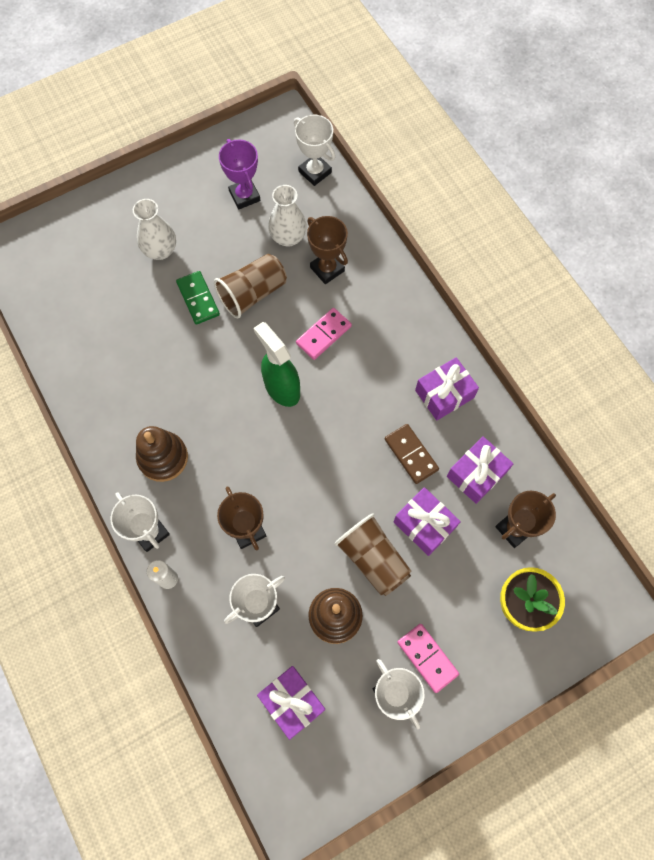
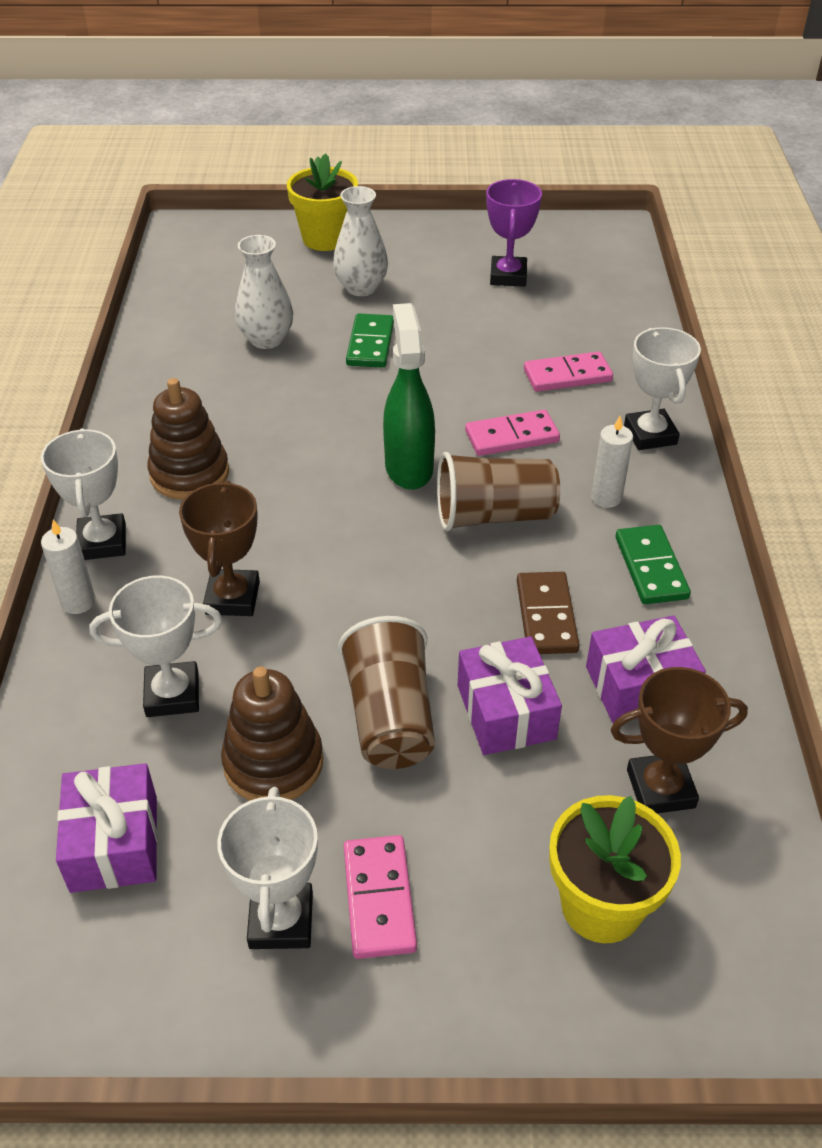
camera: 30 degrees right, 25 degrees down
(107, 214) = (325, 239): none -> yellow flower pot
(252, 293) = (445, 363): brown cup -> brown cup (494, 515)
(288, 237) = (536, 329): white vase -> white vase (266, 339)
(315, 172) = (619, 284): white trophy -> white trophy (650, 435)
(327, 269) = (567, 375): brown trophy -> pink domino
(397, 355) = (606, 497): none -> white candle
(444, 394) = (650, 568): purple gift -> green domino

